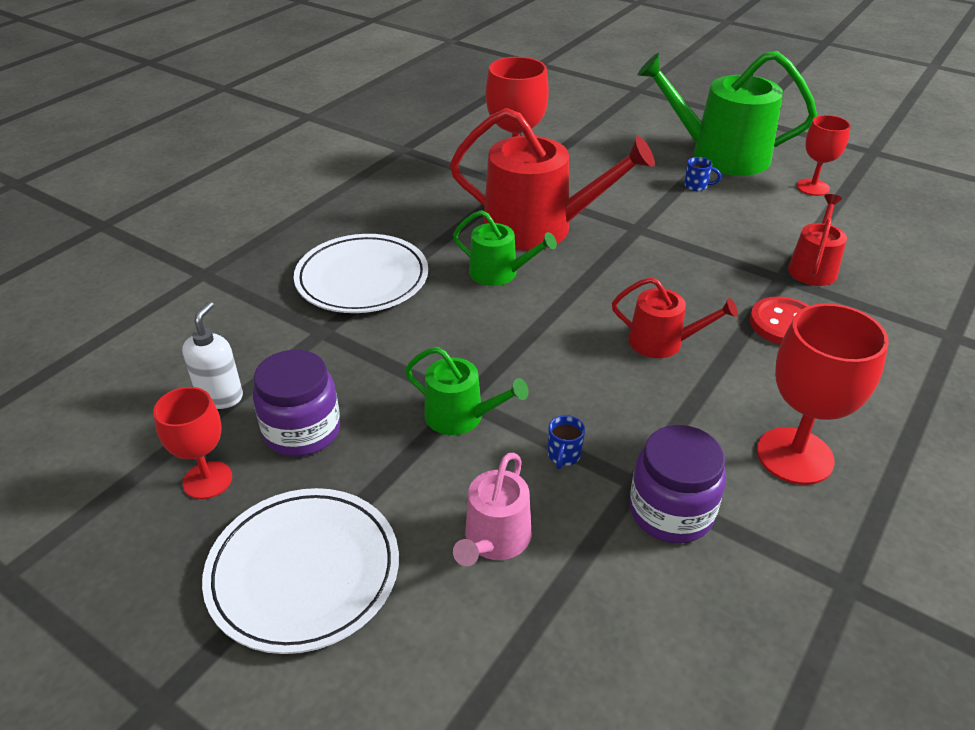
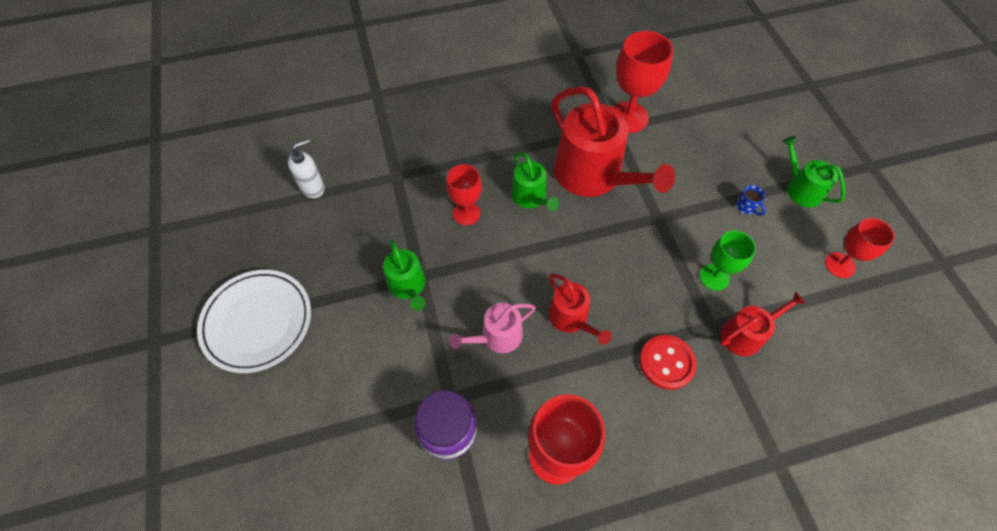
camera: 40 degrees right, 20 degrees up
(207, 480) = (265, 237): red goblet -> red goblet (466, 213)
(302, 431) = (328, 238): purple jar -> none
(362, 279) = (451, 150): white plate -> none
(494, 540) = (349, 374): pink watering can -> pink watering can (497, 337)
(564, 456) = (432, 352): blue mug -> none
(720, 155) = (800, 189): green watering can -> green watering can, size x0.52
(737, 244) = (714, 277): none -> green goblet

